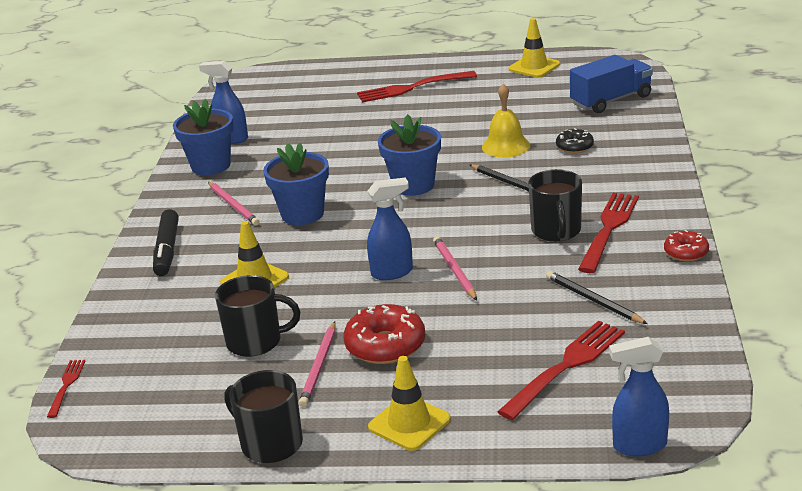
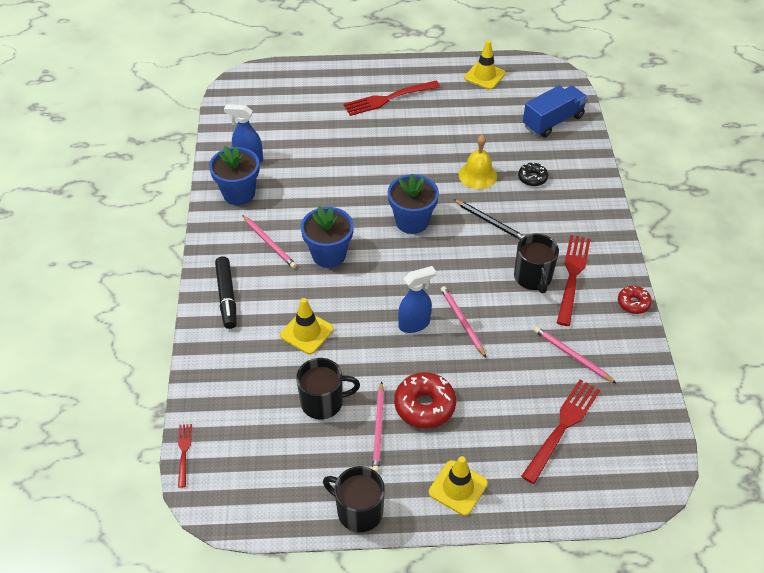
camera: 10 degrees left, 20 degrees up
(593, 300) = (572, 356): black pencil -> pink pencil
(639, 446) = (625, 507): blue spray bottle -> none

